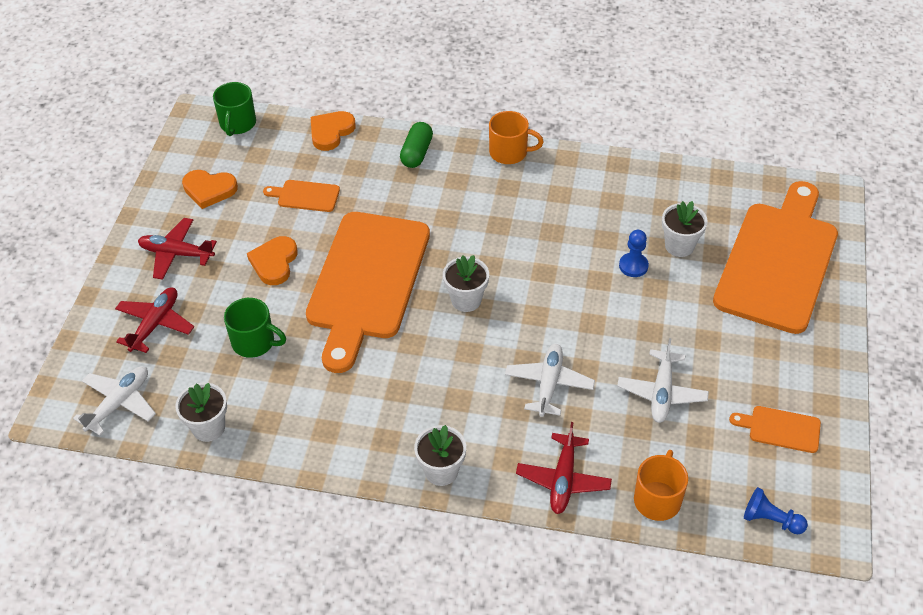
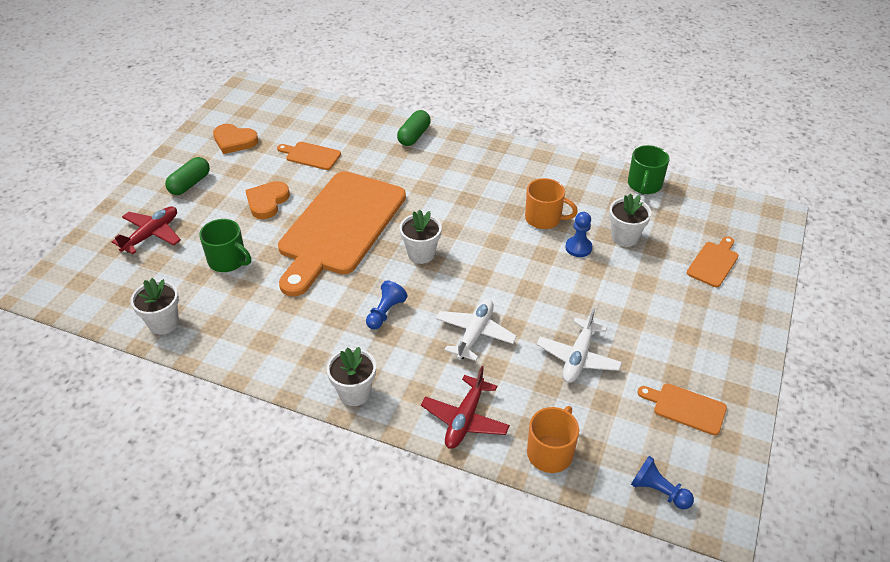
camera: 10 degrees right, 5 degrees down
(119, 403) = (97, 292): white plane -> none
(176, 254) = (190, 184): red plane -> green capsule
(237, 124) = (275, 97): green mug -> green mug (644, 185)
(331, 132) = (348, 112): orange heart -> none
(447, 375) = (385, 312): none -> blue pawn
(509, 152) = (493, 145): orange mug -> orange mug (544, 218)
(778, 261) = (713, 262): orange cutting board -> orange cutting board, size x0.40

